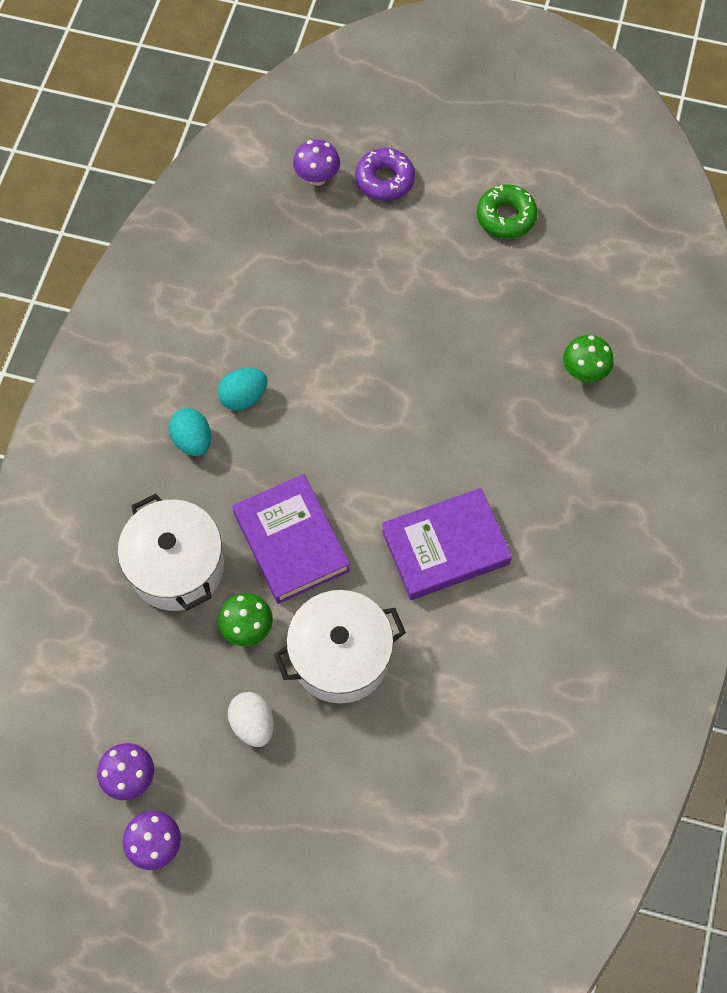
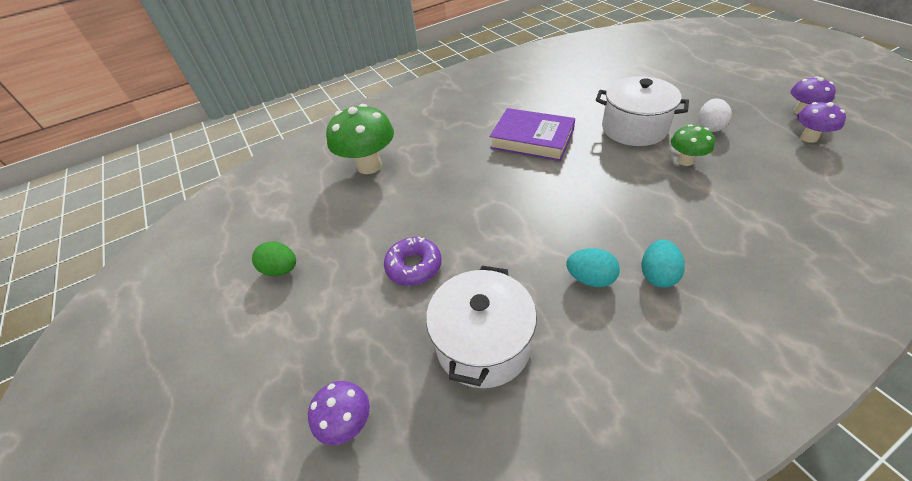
camera: 130 degrees left, 20 degrees down
(177, 566) = (720, 209): white pot -> white pot (483, 344)
(291, 542) = (623, 182): purple book -> none
(384, 180) = (306, 368): purple donut -> purple donut (414, 266)
(506, 217) = (281, 270): green donut -> green egg
(584, 372) = (369, 166): green mushroom -> green mushroom, size x1.82

